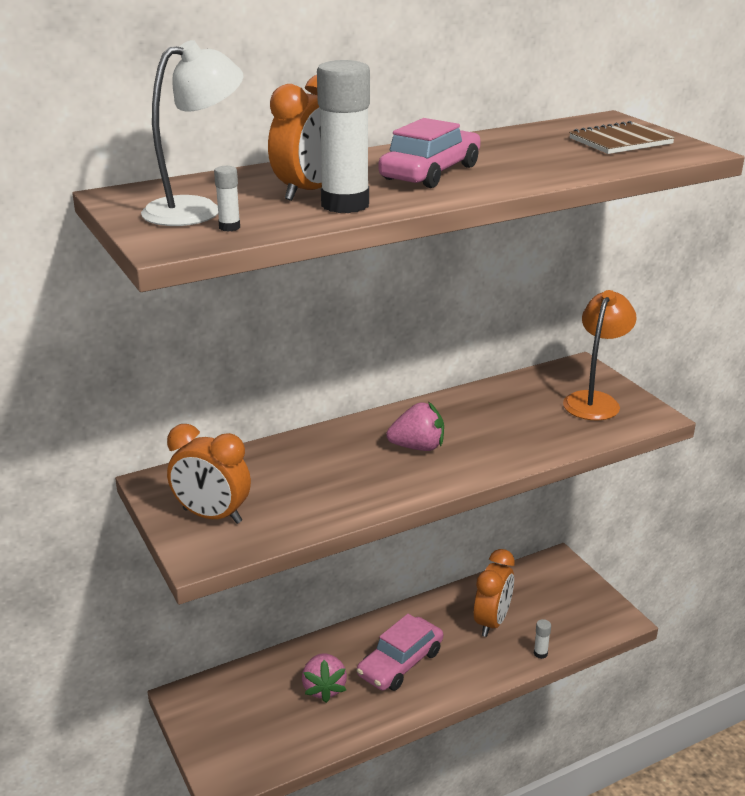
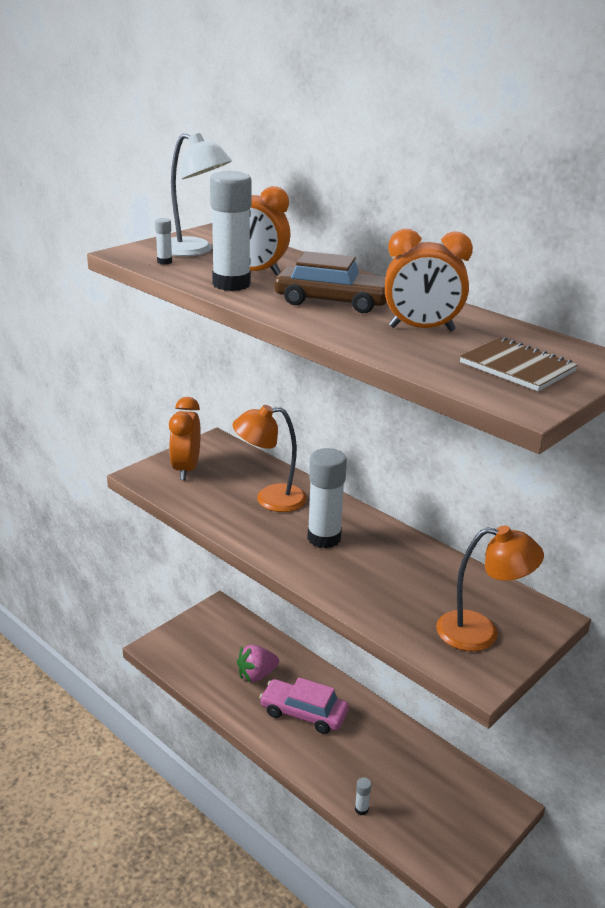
camera: 70 degrees right, 0 degrees up
(321, 466) = (270, 499): none -> orange lamp
(418, 447) = (324, 538): pink strawberry -> white glue stick
(430, 173) = (333, 301): pink car -> brown car
(492, 622) = (385, 765): orange clock -> orange clock (421, 329)

